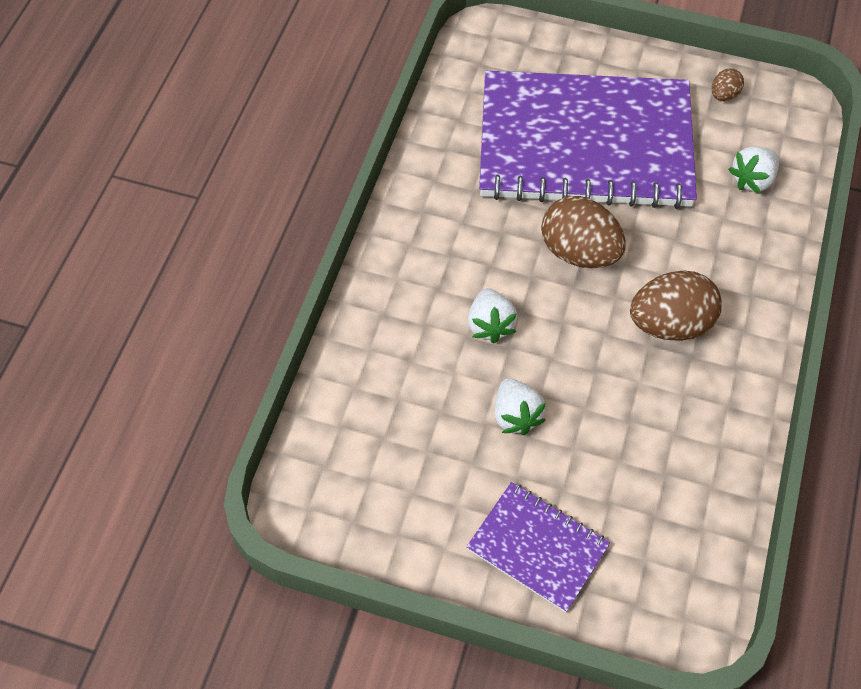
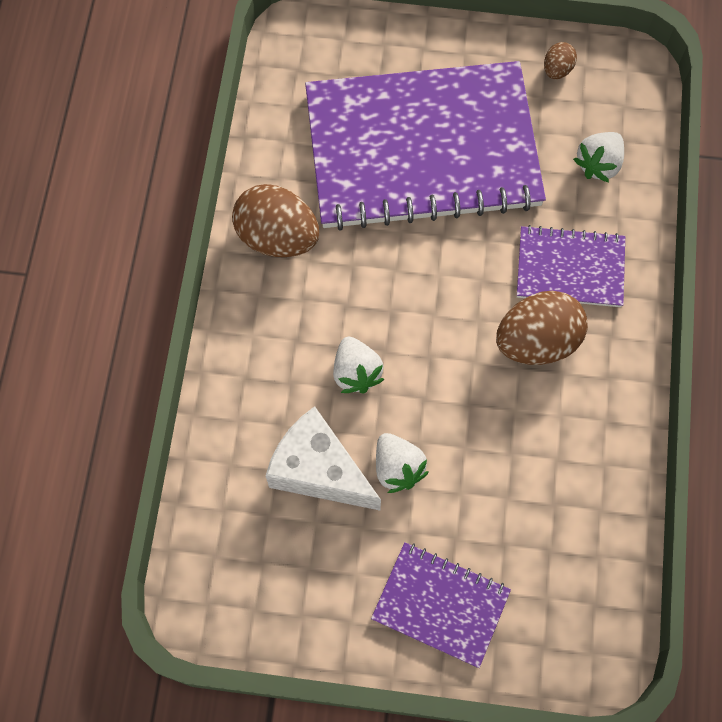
camera: 10 degrees left, 10 degrees up
(439, 406) = (319, 470): none -> white cheese
(579, 252) = (434, 275): brown egg -> brown egg (277, 237)
(712, 265) = (570, 268): none -> purple notebook

